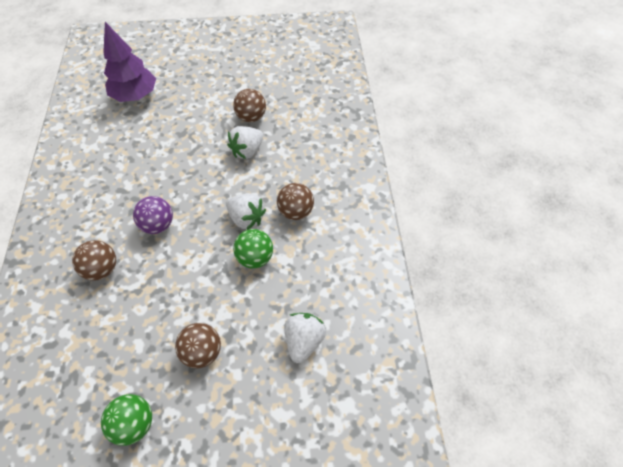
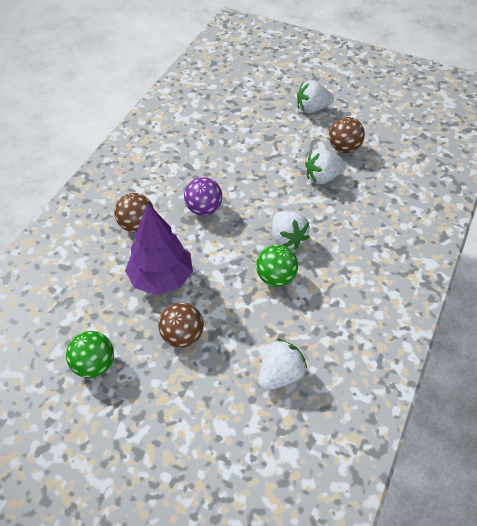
camera: 30 degrees right, 5 degrees down
(135, 96) = (245, 88): purple tree -> purple tree (161, 278)
(206, 92) = (312, 109): none -> white strawberry
(295, 212) = (339, 253): brown ball -> none

